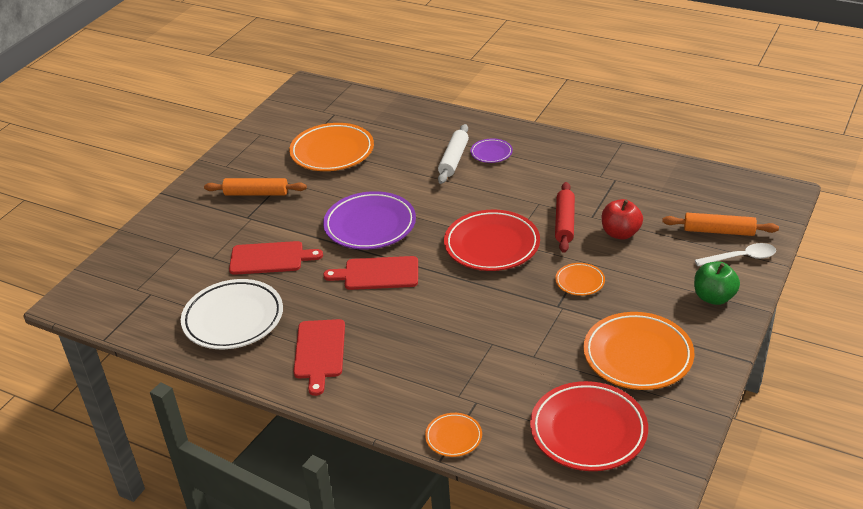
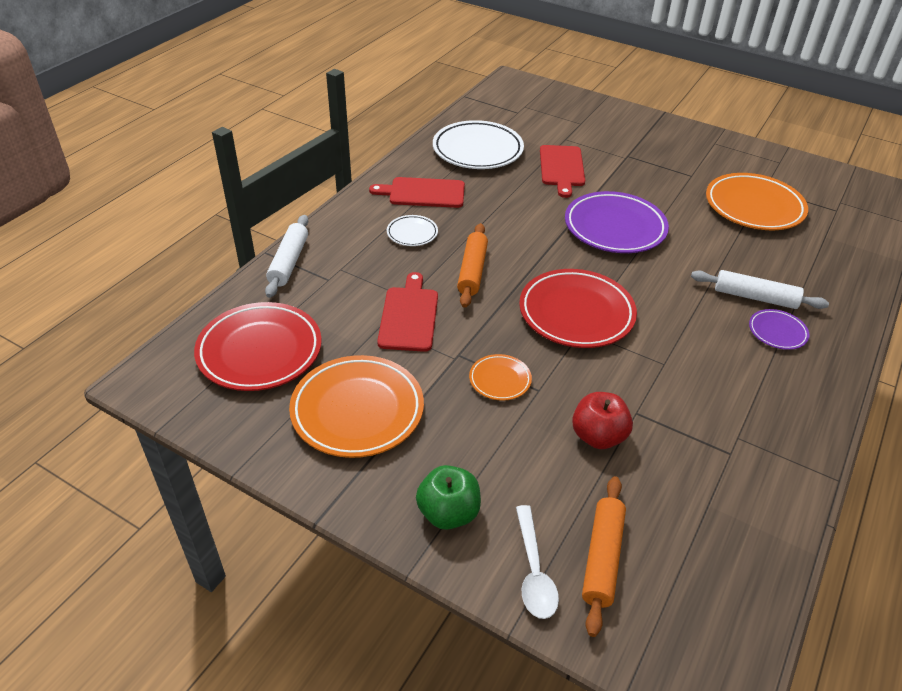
camera: 90 degrees right, 5 degrees up
(256, 193) = (668, 160): orange rolling pin -> orange rolling pin (472, 271)
(377, 274) = (532, 229): red cutting board -> red cutting board (409, 316)
(393, 352) = (412, 233): none -> white plate
(453, 437) = (289, 262): orange plate -> white rolling pin
(564, 223) = (621, 383): red rolling pin -> none

